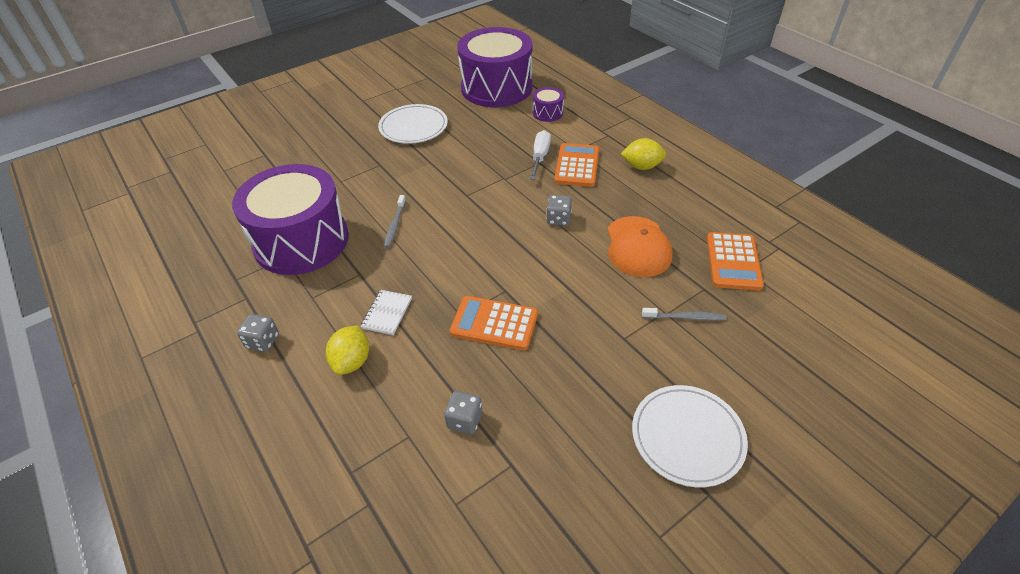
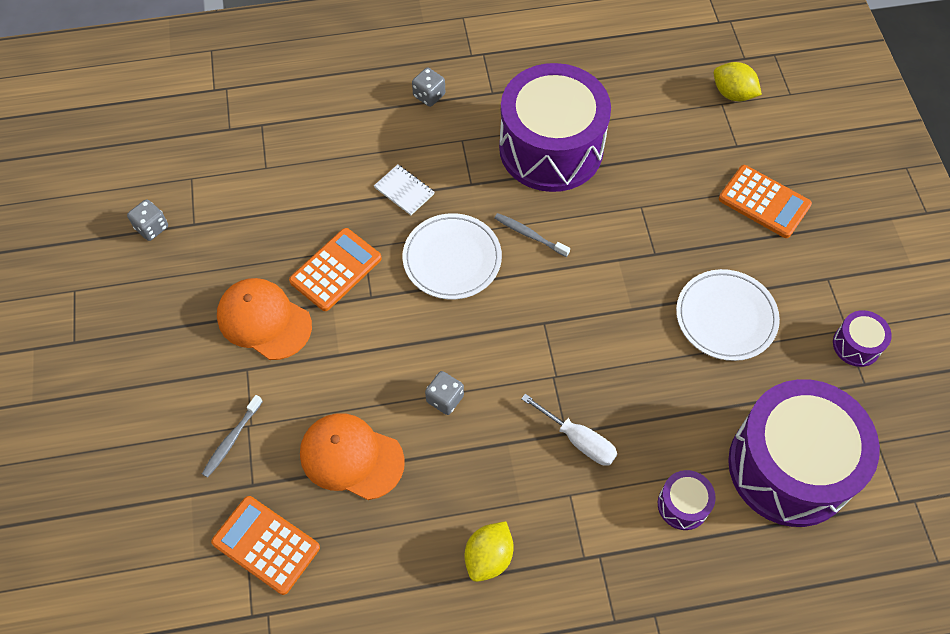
camera: 115 degrees right, 15 degrees up
(352, 361) = (365, 151): yellow lemon -> yellow lemon (732, 94)
(404, 84) = (856, 345): none -> purple drum
(464, 420) = (252, 208): grey dice -> grey dice (152, 227)
(574, 349) = (264, 320): none -> orange cap
(577, 166) = (534, 475): orange calculator -> orange calculator (764, 202)
(687, 437) = (124, 358): white plate -> white plate (452, 259)

